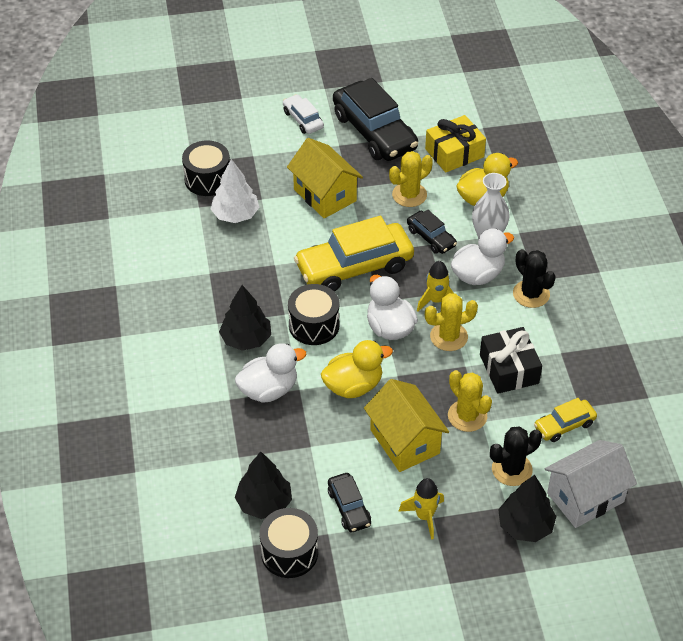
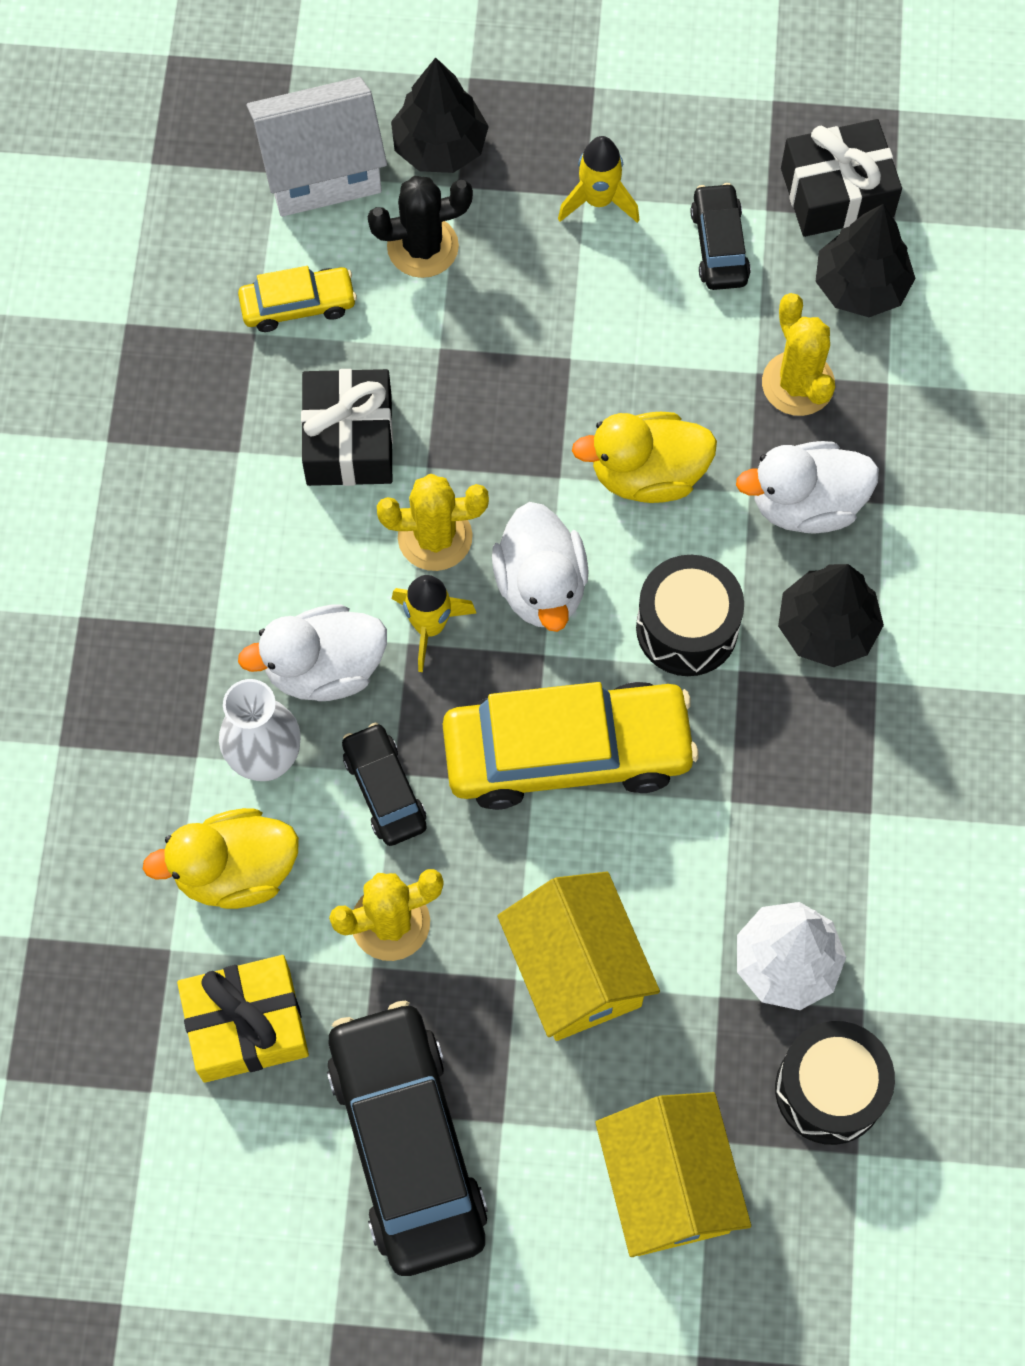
camera: 165 degrees left, 20 degrees up
(289, 553) = (837, 192): black drum -> black gift
(303, 119) = (565, 1233): white car -> none
(404, 441) = (588, 341): yellow house -> yellow house (668, 1185)
(467, 416) = (461, 364): yellow cactus -> yellow cactus (798, 384)
(531, 294) = (238, 596): black cactus -> none

